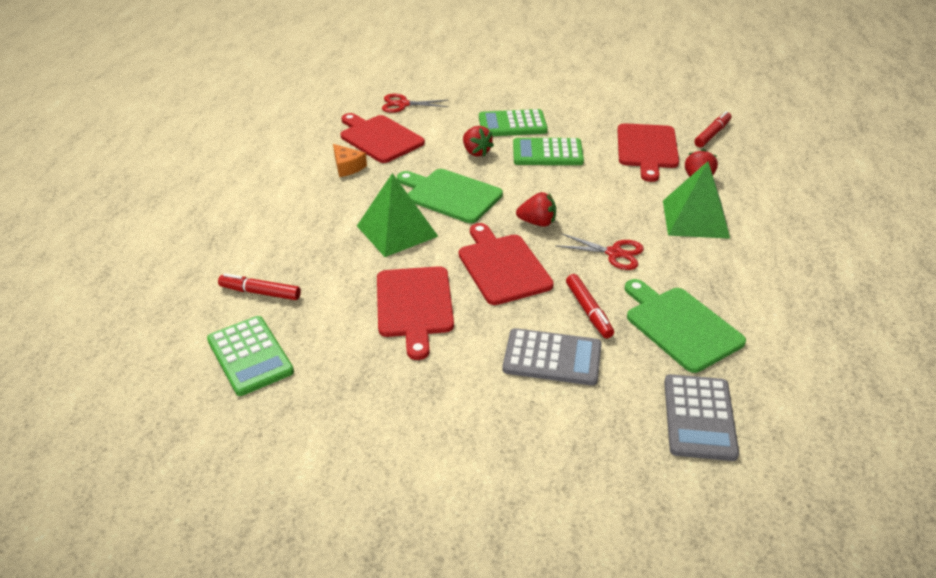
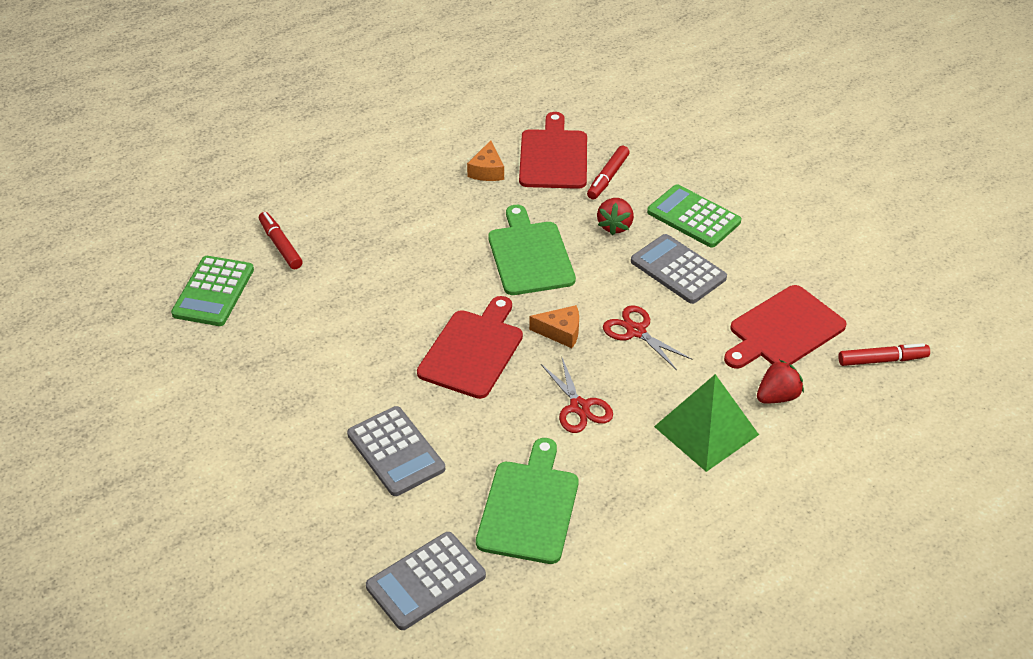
camera: 45 degrees right, 5 degrees up
(397, 231) = (440, 260): green pyramid -> none
(402, 104) = (625, 131): red scissors -> red scissors (636, 331)
(414, 305) = (364, 334): red cutting board -> none
(537, 222) = (560, 332): red strawberry -> orange cheese
(547, 153) = (678, 270): green calculator -> grey calculator
(588, 311) = (479, 438): red marker -> red marker (608, 177)

